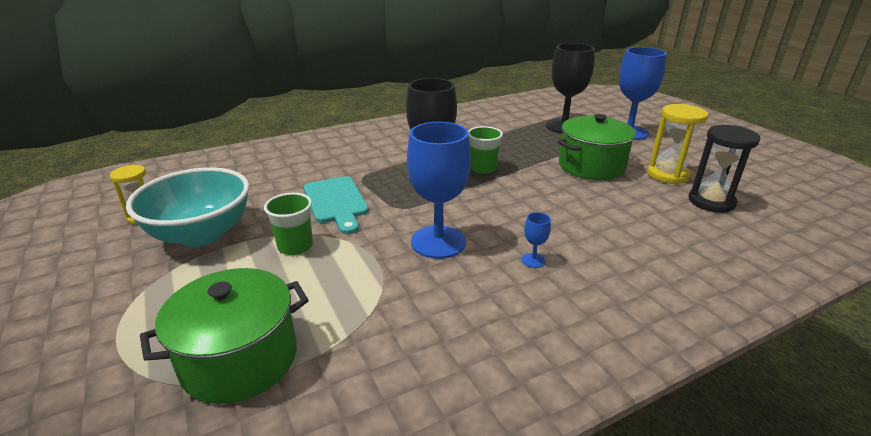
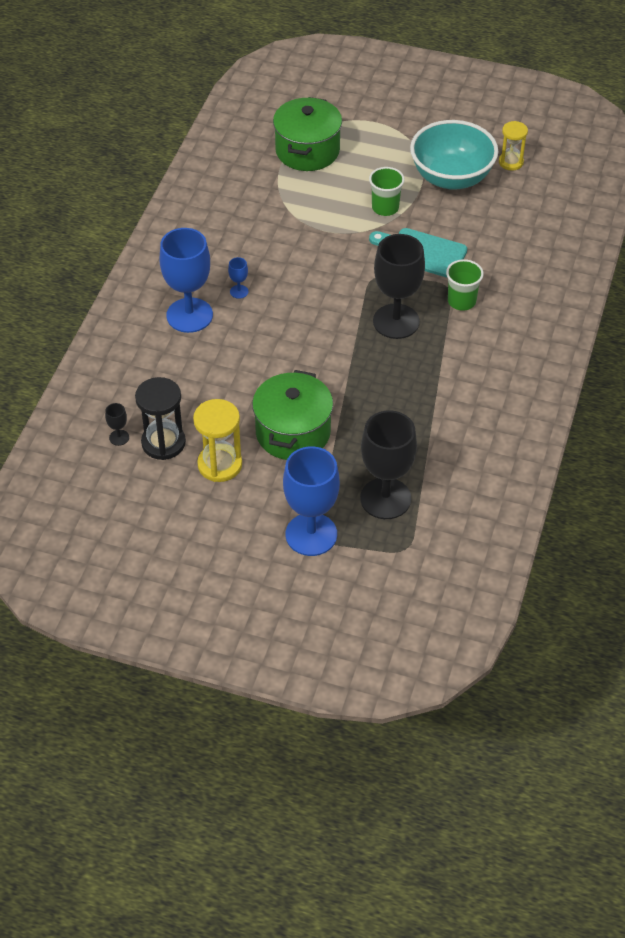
camera: 135 degrees right, 20 degrees up
(438, 242) = (310, 267): blue goblet -> blue goblet (189, 315)
(483, 168) = (375, 363): green cup -> green cup (461, 301)
(757, 221) = (119, 437): none -> black goblet

